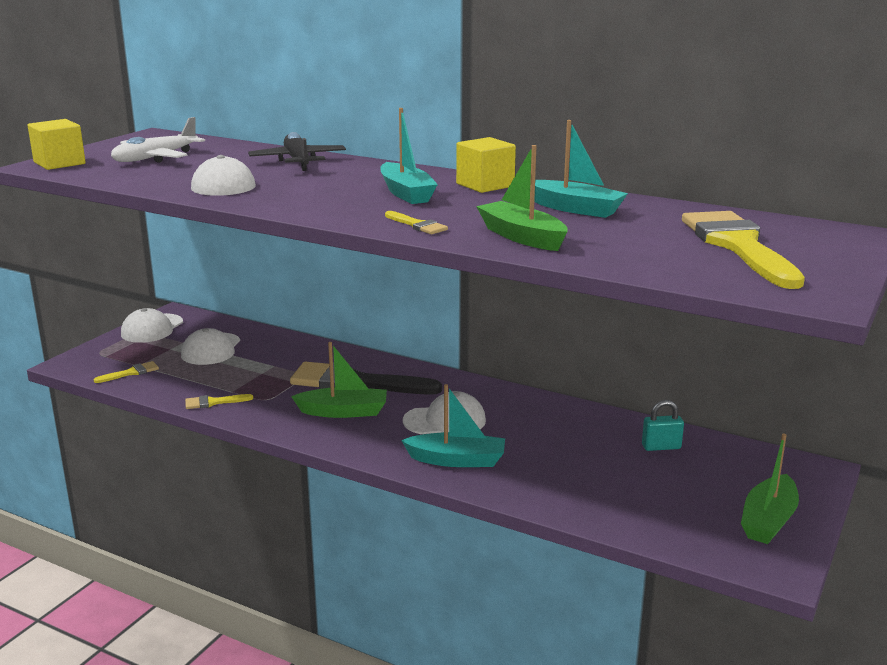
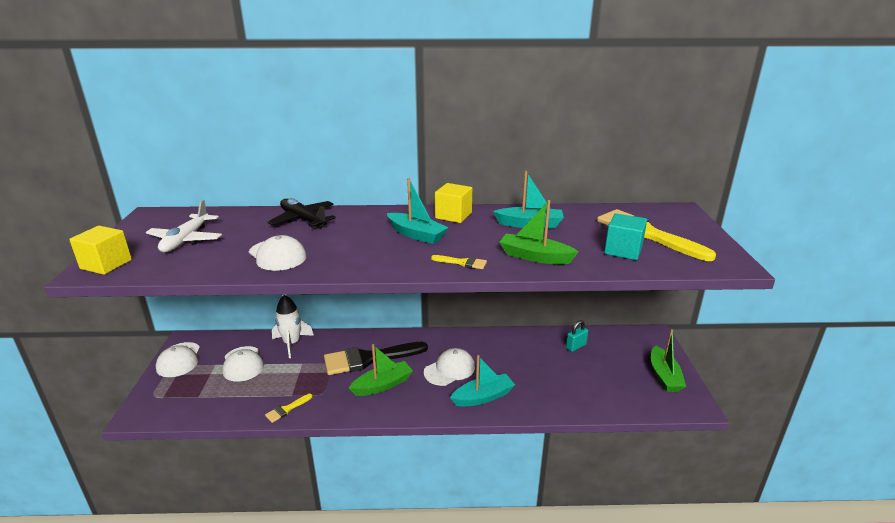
camera: 30 degrees left, 5 degrees up
(131, 373) = (198, 405): yellow brush -> none
(283, 344) = (292, 343): none -> white rocket
(664, 254) = (623, 250): none -> turquoise cube

